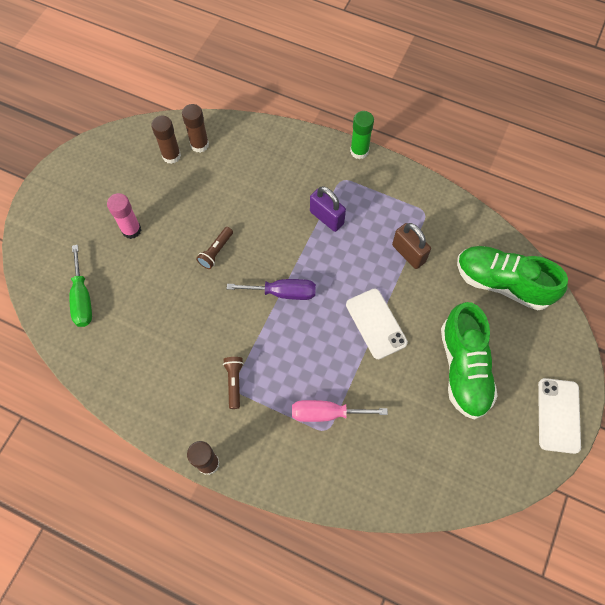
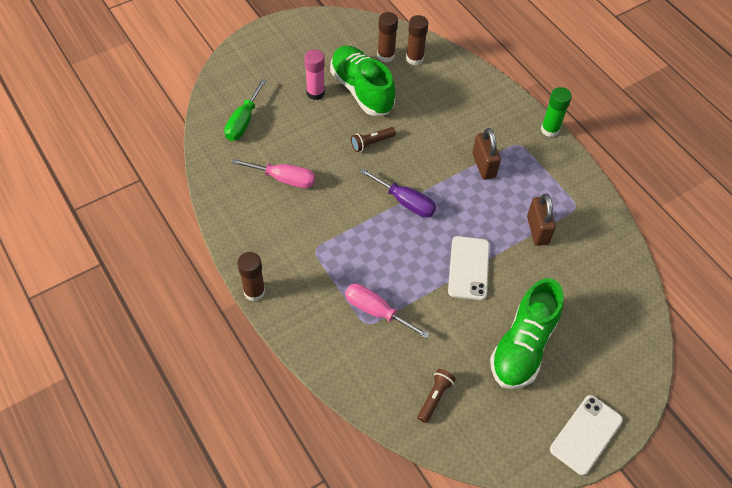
camera: 30 degrees right, 10 degrees down
(160, 334) = (284, 179): none -> pink screwdriver
(234, 382) = (317, 245): brown flashlight -> brown flashlight (435, 397)
(326, 218) = (483, 166): purple padlock -> brown padlock
(502, 283) = (609, 300): green shoe -> green shoe (362, 90)

